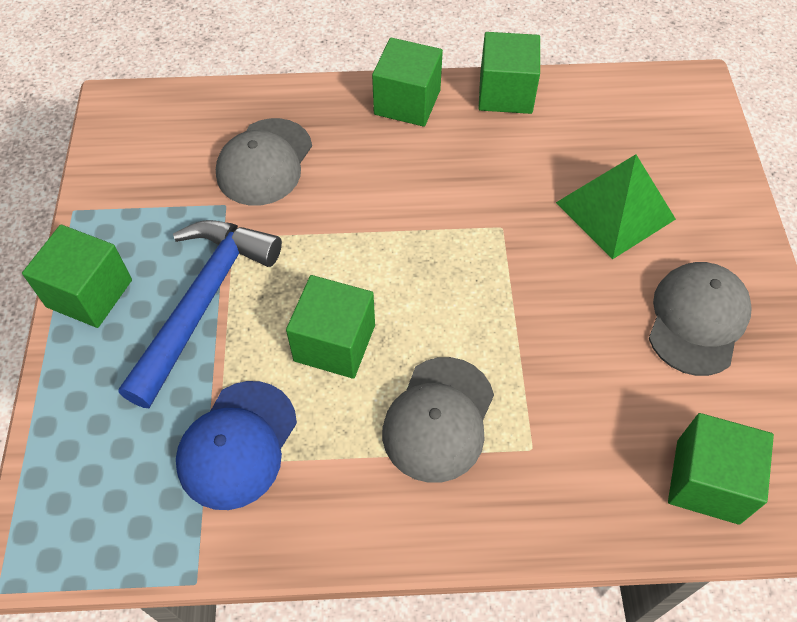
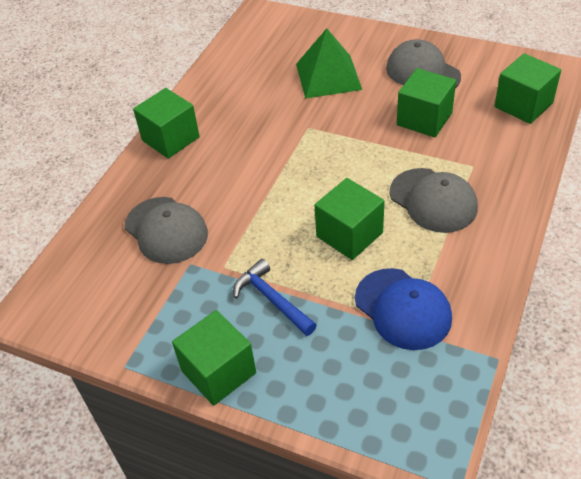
camera: 60 degrees left, 10 degrees down
(203, 302) = (272, 300): blue hammer -> blue hammer, size x0.57
(505, 93) = (201, 90): green cube -> green cube (424, 119)

